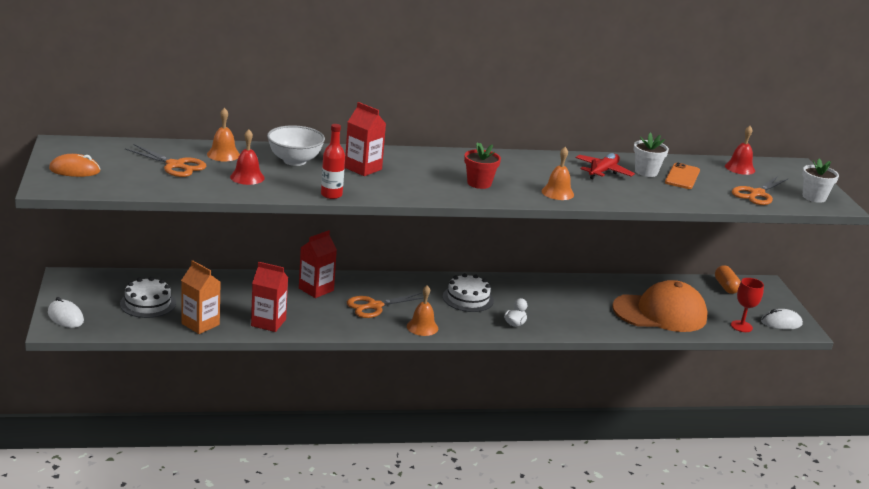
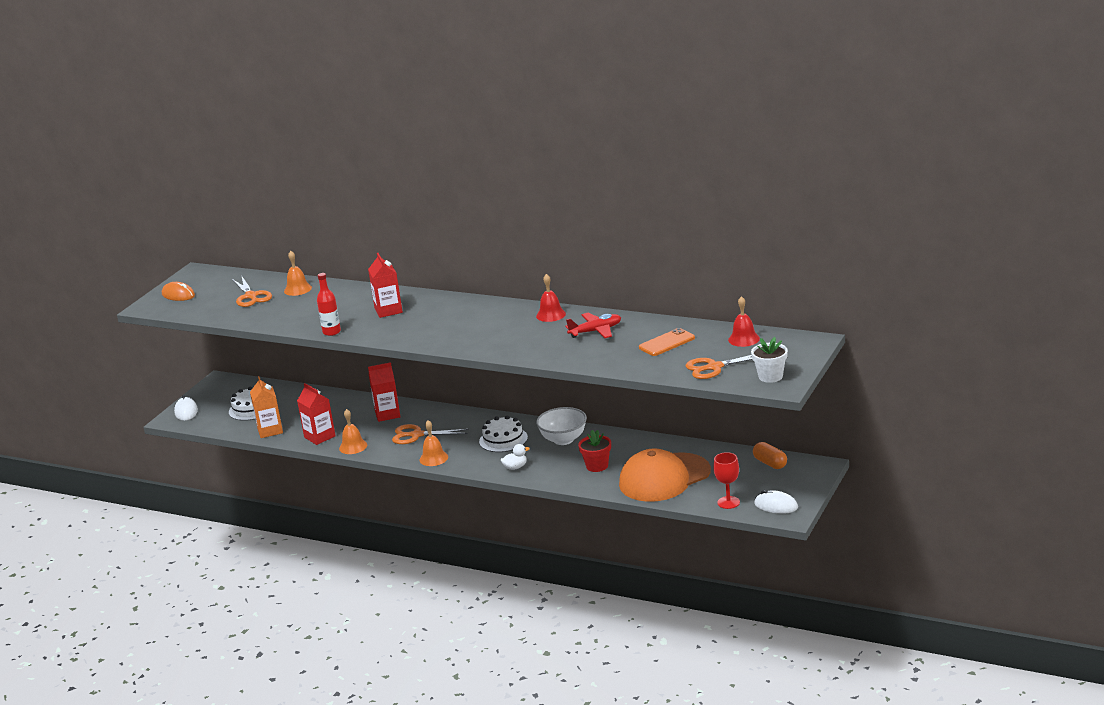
camera: 40 degrees right, 0 degrees up
(247, 177) = (289, 311): red bell -> red bell (551, 315)
(294, 161) = (344, 299): white bowl -> white bowl (563, 440)
(479, 183) = (465, 332): red flower pot -> red flower pot (597, 466)
(557, 193) = (521, 348): orange bell -> orange bell (353, 446)
(646, 172) = (638, 335): white flower pot -> none
(660, 313) = (664, 478): orange cap -> orange cap turned 120 degrees clockwise
(726, 287) = (770, 463): orange capsule -> orange capsule turned 60 degrees counterclockwise

